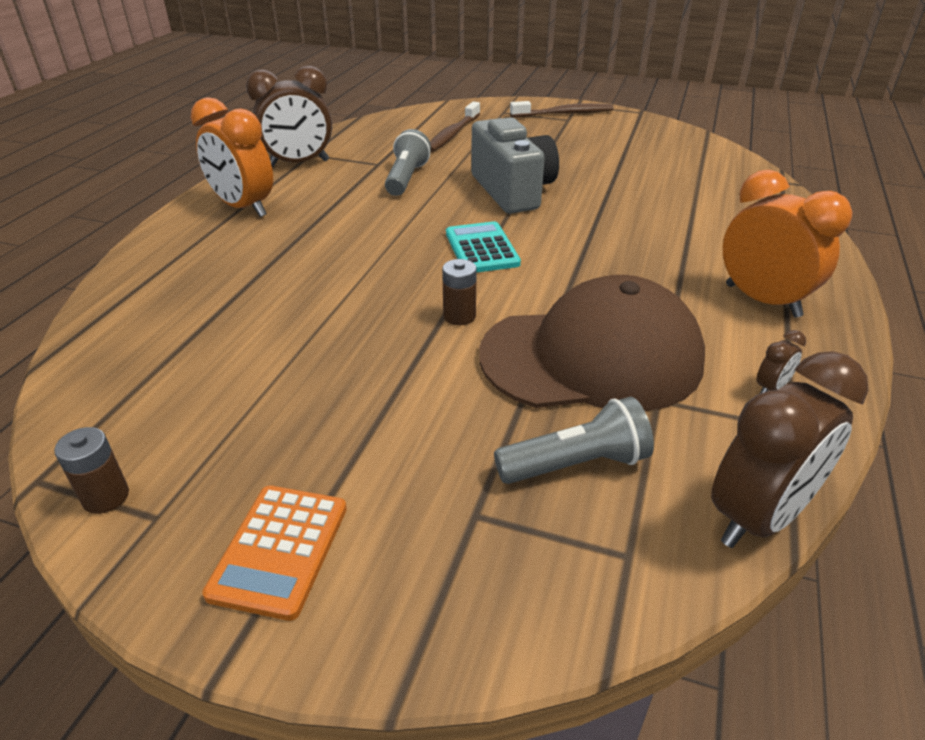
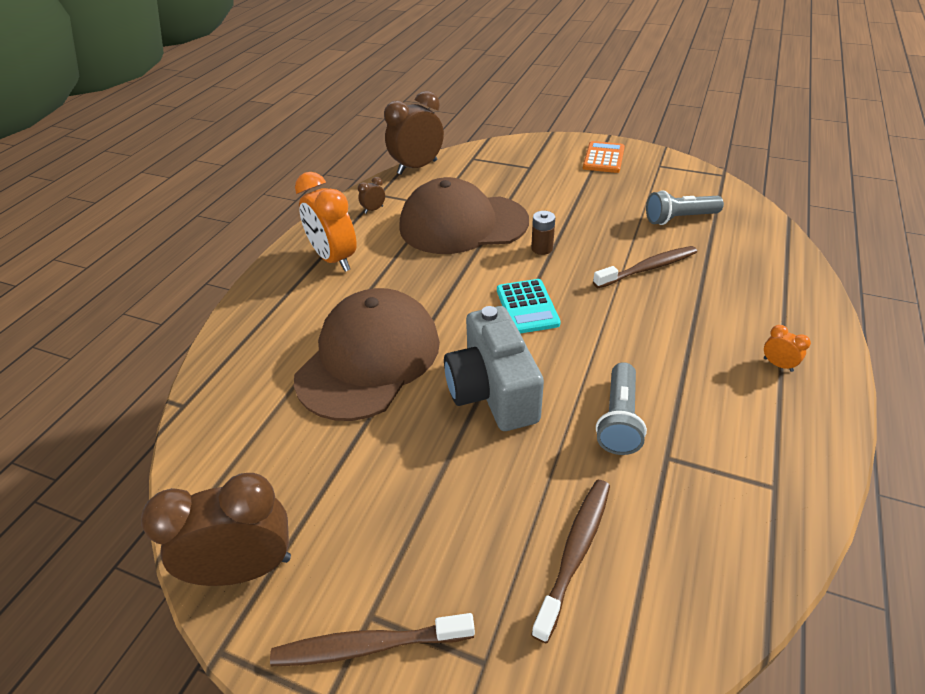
camera: 175 degrees left, 5 degrees up
(106, 497) = (686, 170): brown battery -> none
(243, 208) = (778, 364): orange clock -> orange clock, size x0.42
(299, 164) = (775, 459): brown clock -> brown clock (245, 569)
(318, 289) = (647, 268): none -> brown toothbrush
(575, 464) = (485, 181): grey flashlight -> grey flashlight (679, 218)
(638, 209) = (369, 358): none -> brown cap

